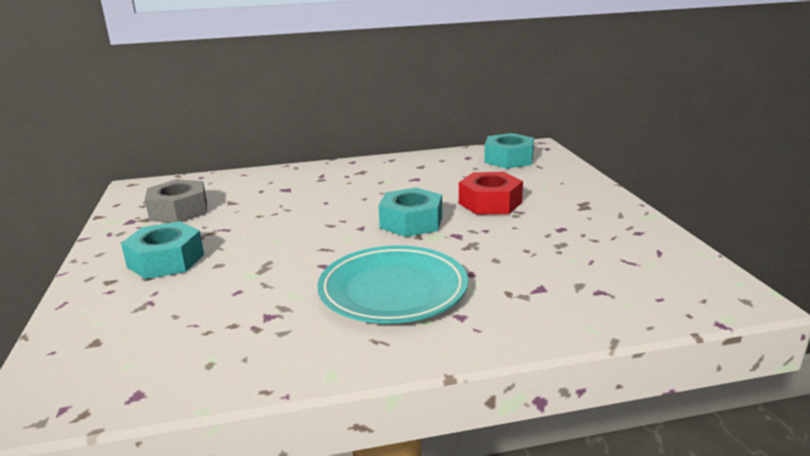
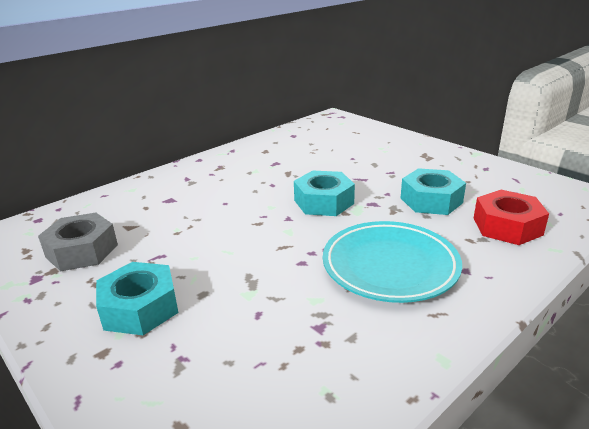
camera: 30 degrees left, 5 degrees up
(490, 203) = (361, 170): red nut -> red nut (507, 226)
(508, 159) = (327, 131): turquoise nut -> turquoise nut (431, 200)

